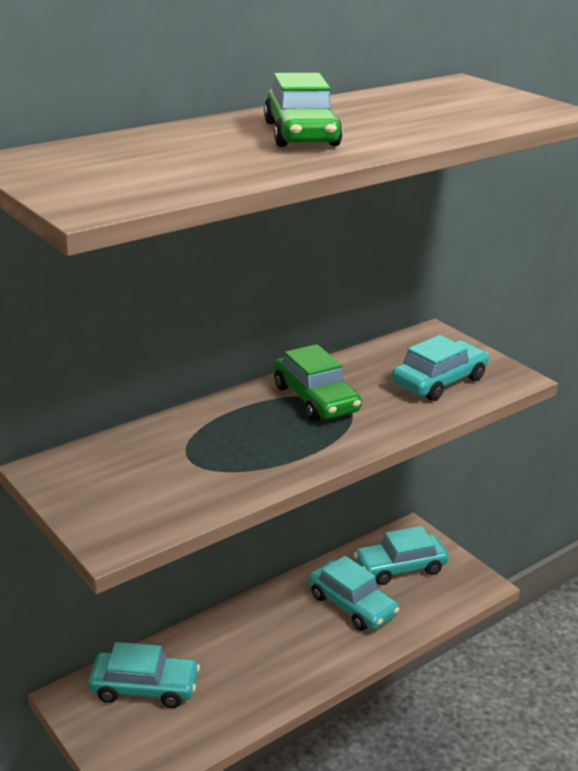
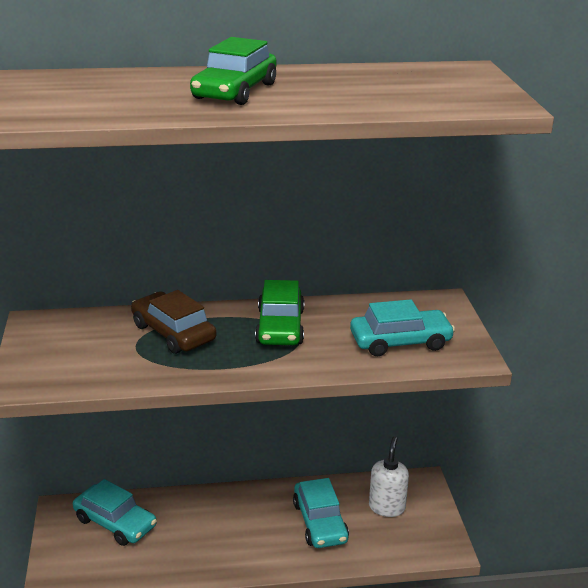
camera: 30 degrees right, 0 degrees up
(215, 436) = (173, 333): none -> brown car
(400, 567) = (387, 507): turquoise car -> white soap dispenser

